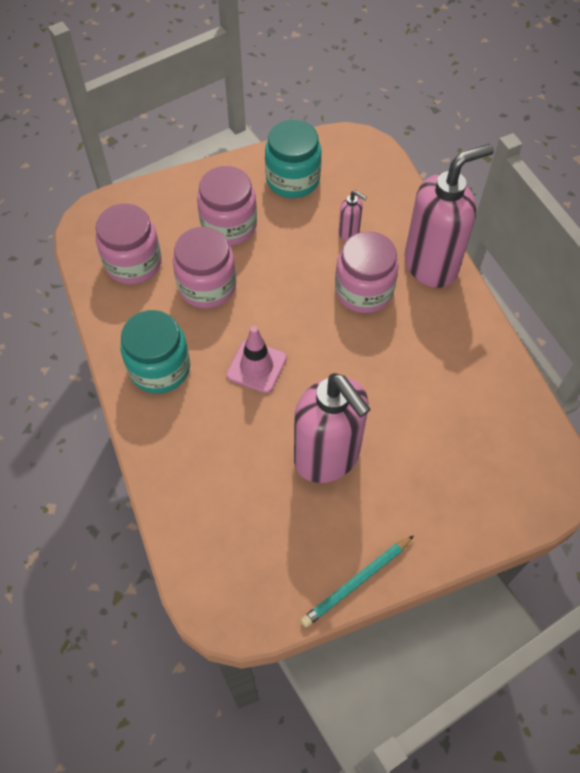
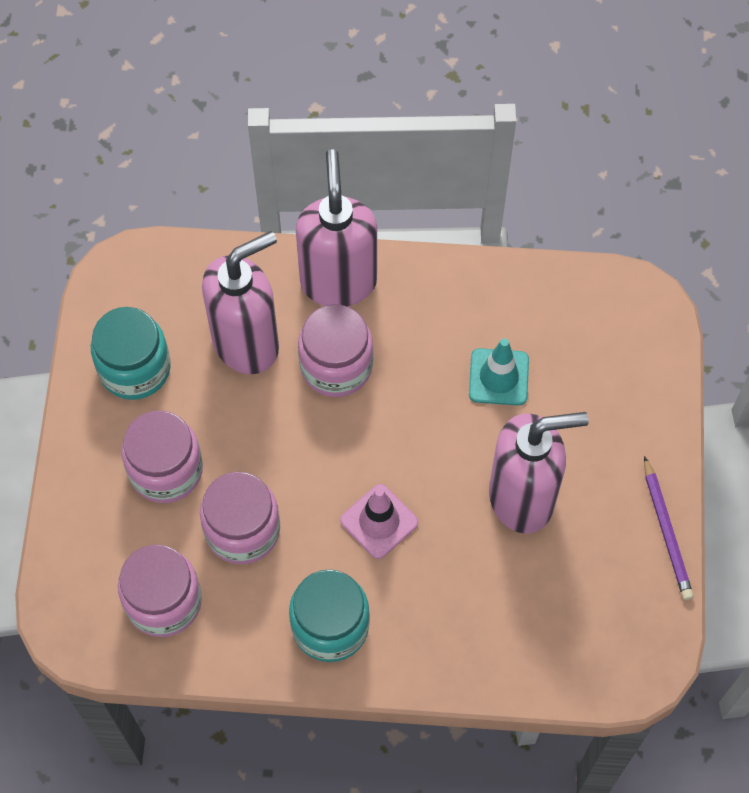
camera: 65 degrees left, 5 degrees up
(349, 232) = (247, 343): pink soap dispenser -> pink soap dispenser, size x2.42
(356, 582) = (666, 531): turquoise pencil -> purple pencil
(419, 400) = (498, 377): none -> turquoise traffic cone

